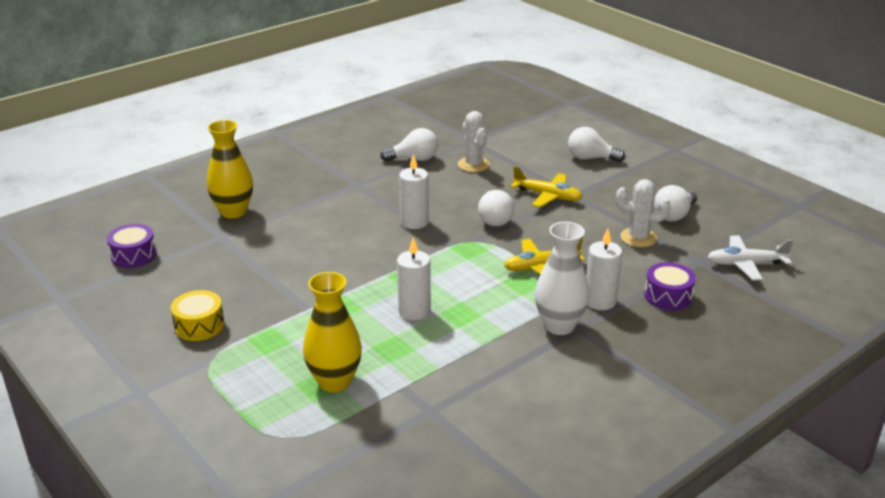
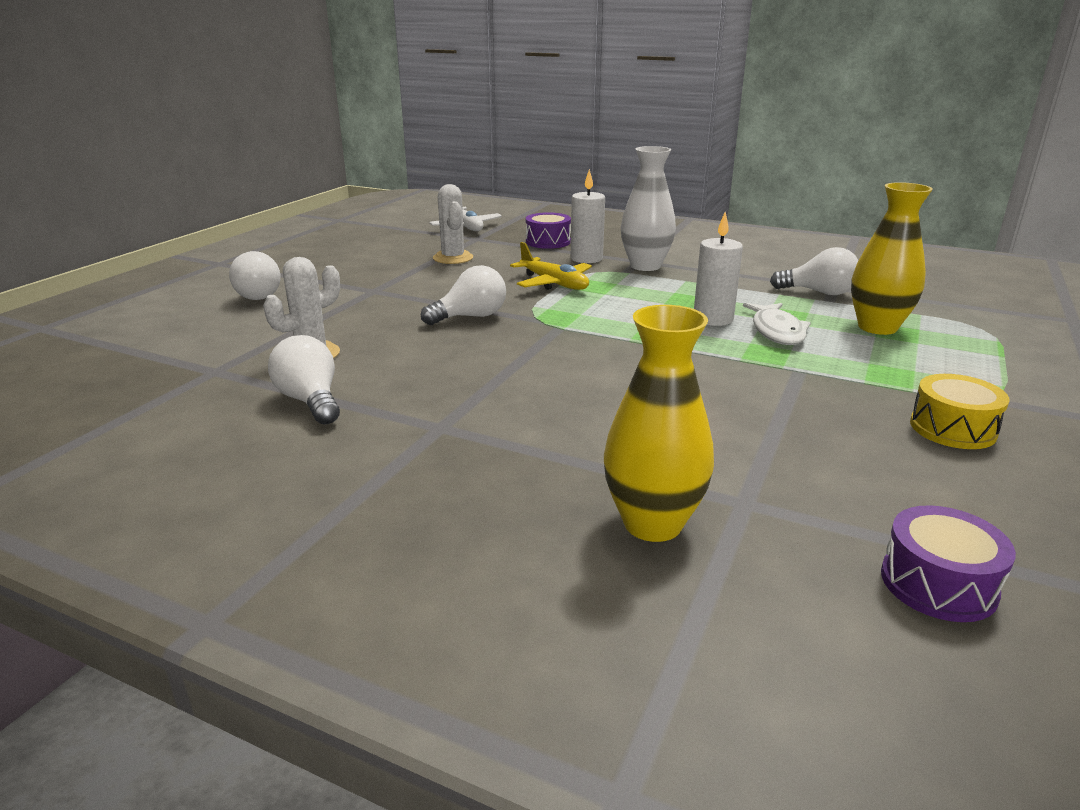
camera: 115 degrees left, 5 degrees down
(369, 329) = (777, 331): none -> white fish
(414, 222) = (523, 357): white candle -> none
(548, 196) = (386, 301): yellow plane -> none
(674, 215) = (392, 251): white light bulb -> white light bulb (819, 293)

